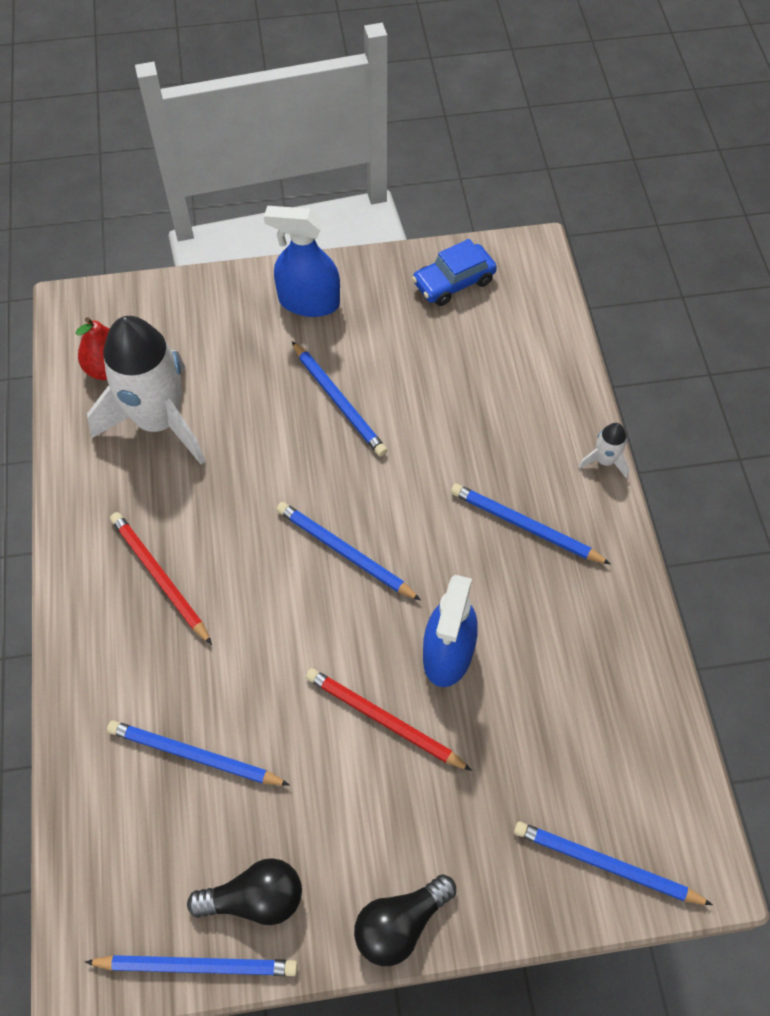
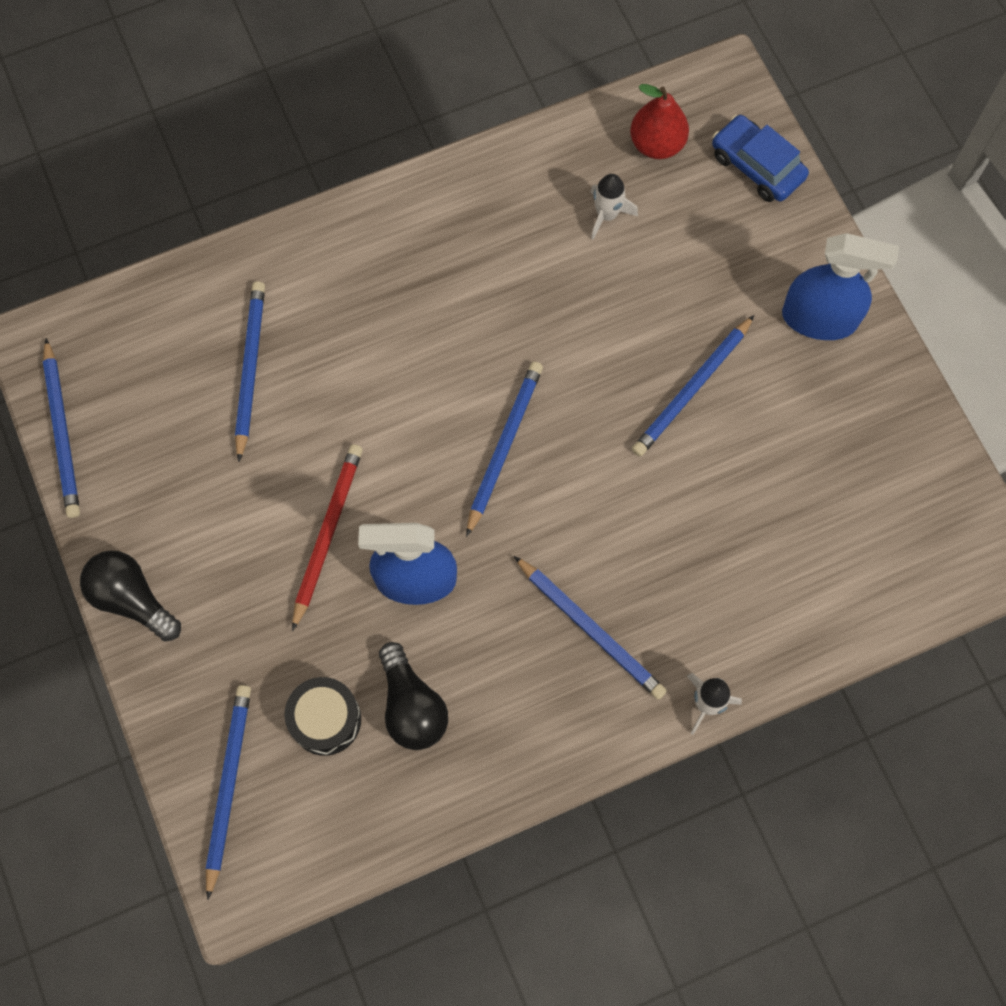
camera: 75 degrees right, 10 degrees up
(159, 421) = (607, 215): white rocket -> white rocket, size x0.40
(159, 577) = (425, 277): red pencil -> none
(255, 898) = (129, 464): black light bulb -> black light bulb (412, 706)
(309, 302) = (819, 318): blue spray bottle -> blue spray bottle turned 105 degrees clockwise
(453, 282) = (909, 473): blue car -> blue car (757, 166)
(525, 526) = (591, 629): blue pencil -> blue pencil turned 120 degrees clockwise
(560, 761) = (325, 719): none -> black drum

